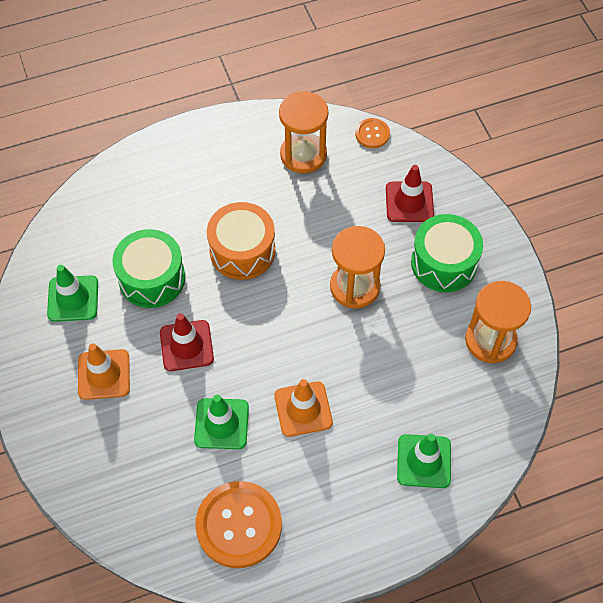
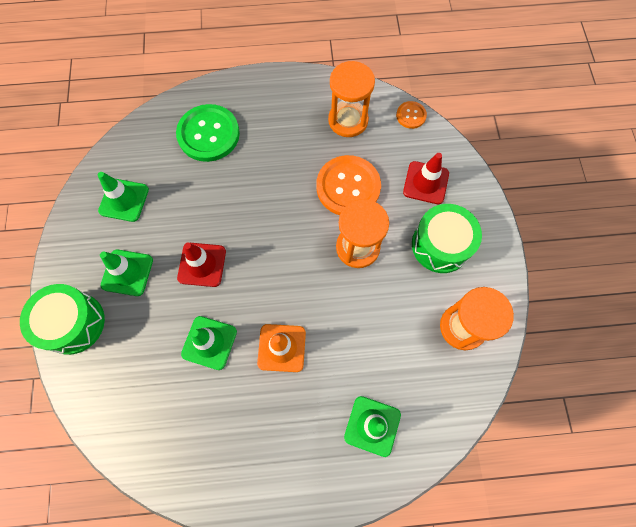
camera: 15 degrees right, 10 degrees up
(104, 374) = (127, 272): orange traffic cone -> green traffic cone
(148, 205) = (208, 134): none -> green button
(152, 278) = (192, 198): green drum -> green drum (73, 323)
(239, 525) = (195, 440): orange button -> orange button (348, 187)
(242, 251) = (273, 192): orange drum -> none

